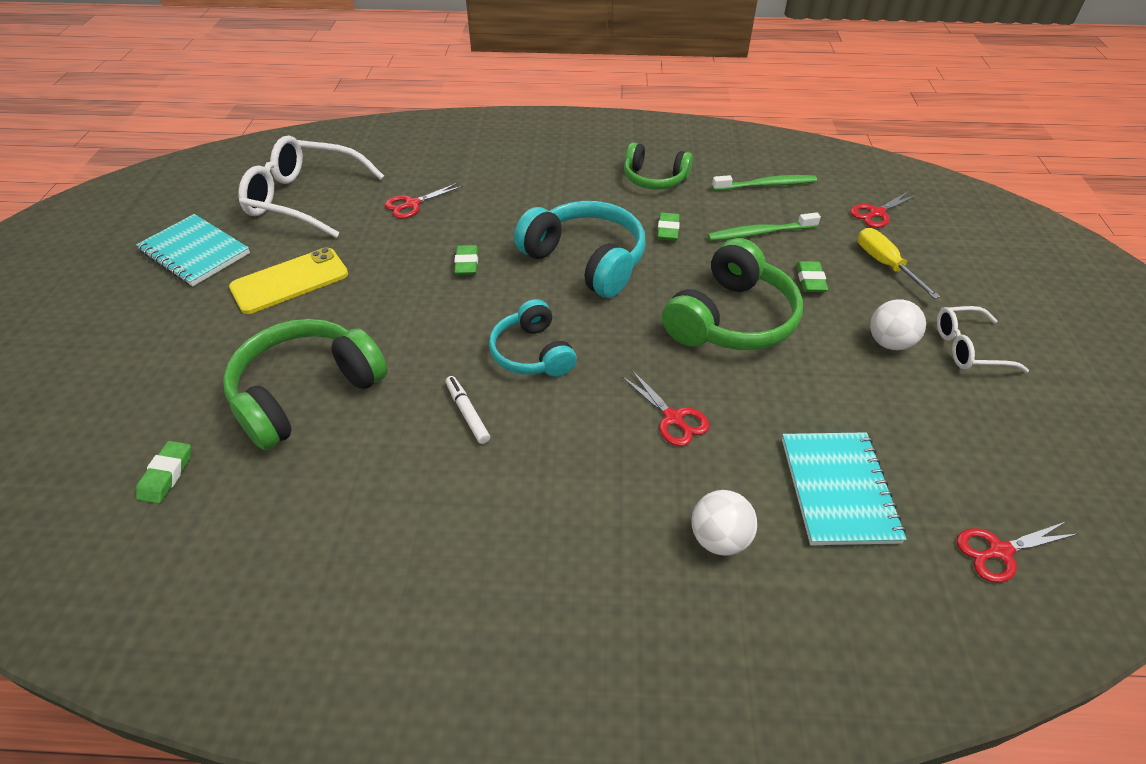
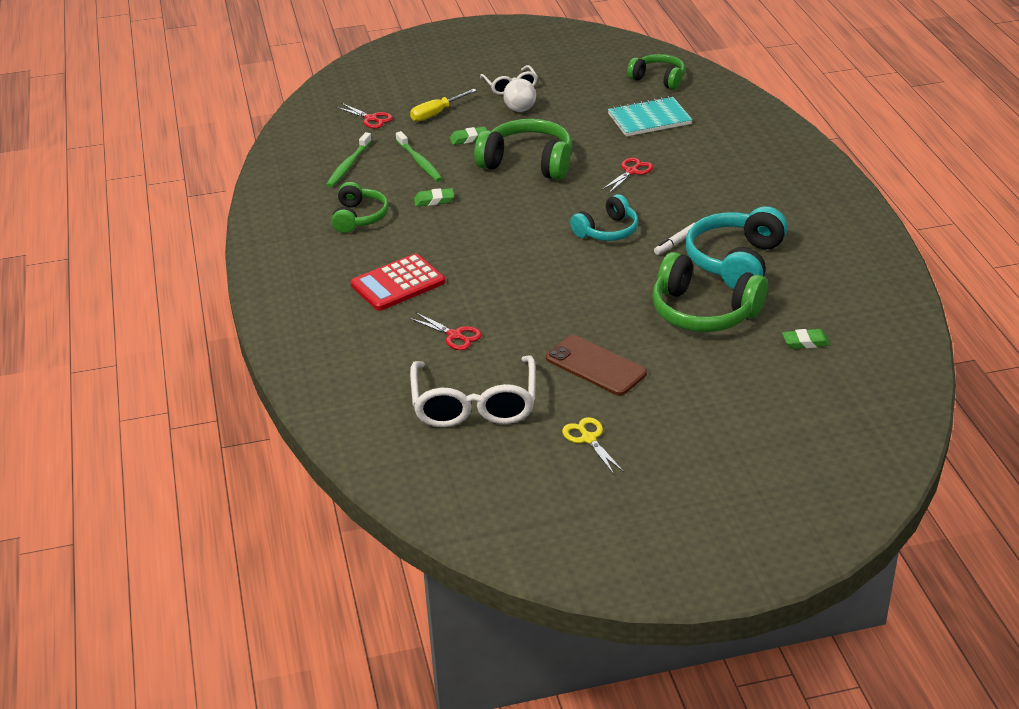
camera: 105 degrees left, 10 degrees down
(195, 252) = (588, 439): turquoise notebook -> yellow scissors
(290, 281) = (595, 366): yellow phone -> brown phone
(467, 263) = (525, 283): green eraser -> none
(520, 185) = (398, 284): none -> red calculator
(586, 261) = (493, 229): turquoise headphones -> turquoise headphones (735, 262)
(719, 538) = (705, 148): white ball -> none
(766, 185) = (348, 165): green toothbrush -> green toothbrush turned 135 degrees counterclockwise
(999, 551) = (658, 79): red scissors -> green headphones

